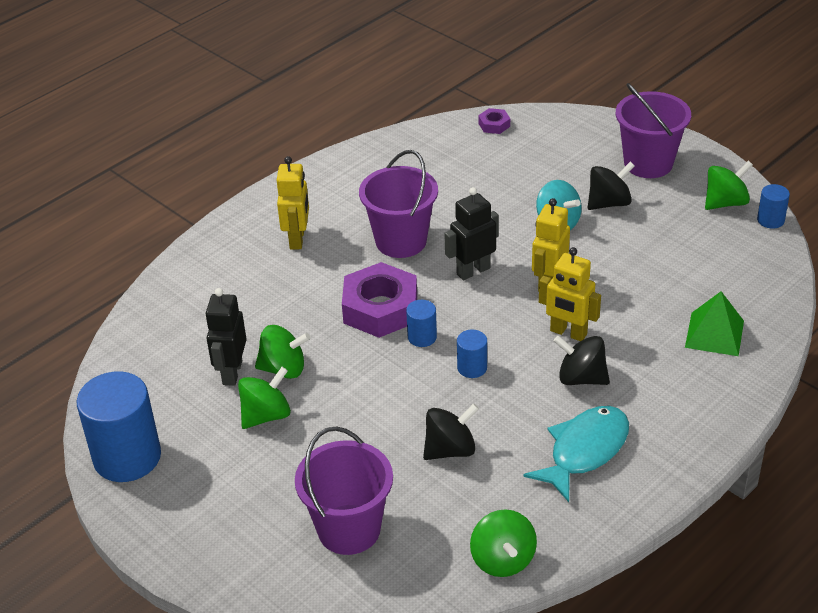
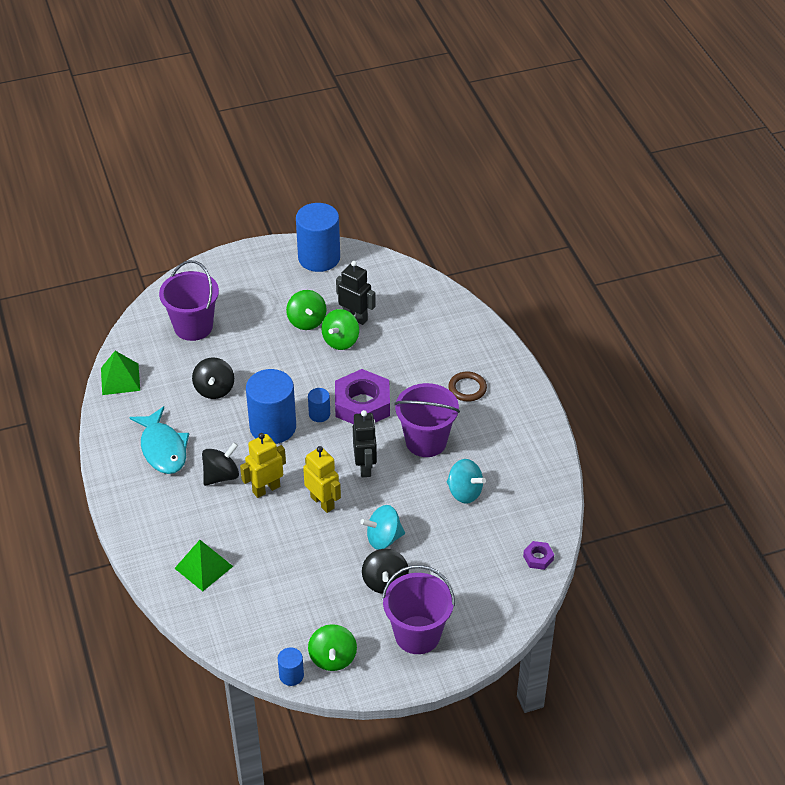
camera: 115 degrees right, 5 degrees up
(297, 239) = (467, 388): yellow robot -> brown ring
(451, 192) = (464, 492): none -> turquoise spinning top
(472, 368) = (273, 427): blue cylinder -> blue cylinder, size x2.15
(502, 560) = (120, 379): green spinning top -> green pyramid

